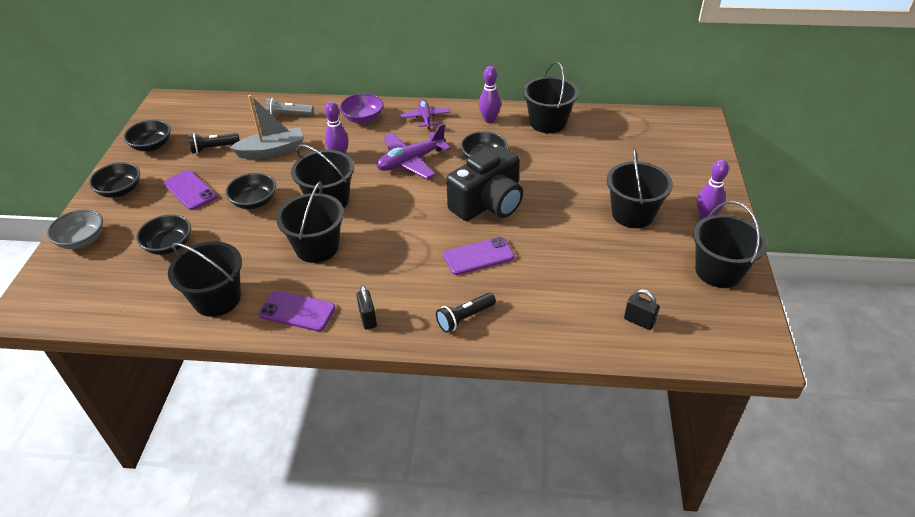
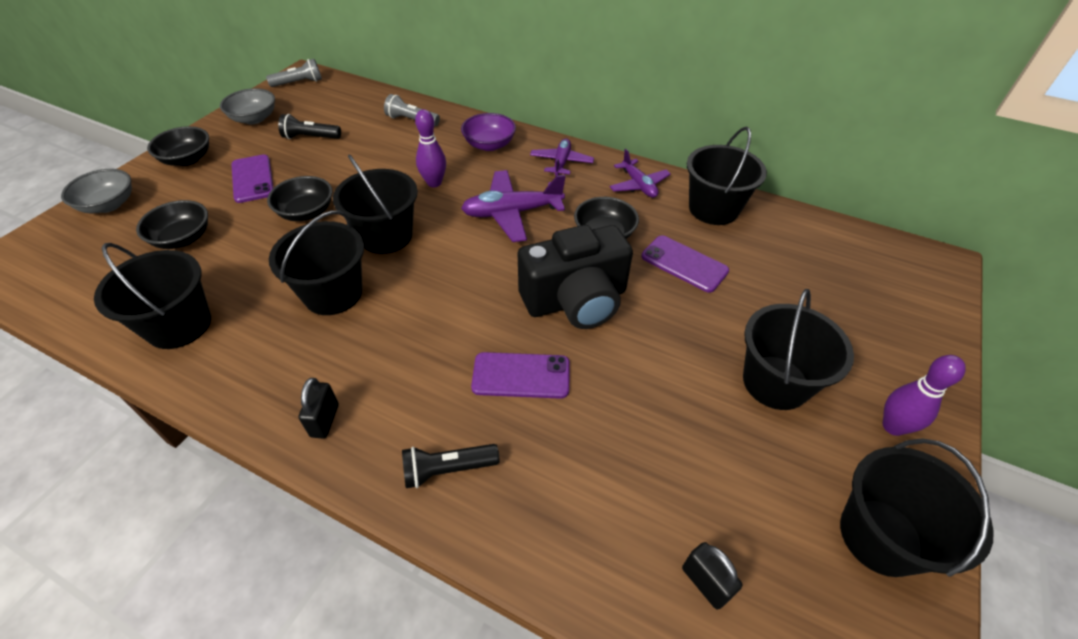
camera: 20 degrees right, 5 degrees up
(152, 146) = (254, 118): black bowl -> grey bowl
(168, 108) = (299, 83): none -> grey flashlight
(272, 151) = (366, 157): grey boat -> none
(297, 311) = (251, 376): purple phone -> purple phone (684, 264)
(489, 120) = (638, 185): purple bowling pin -> purple plane

